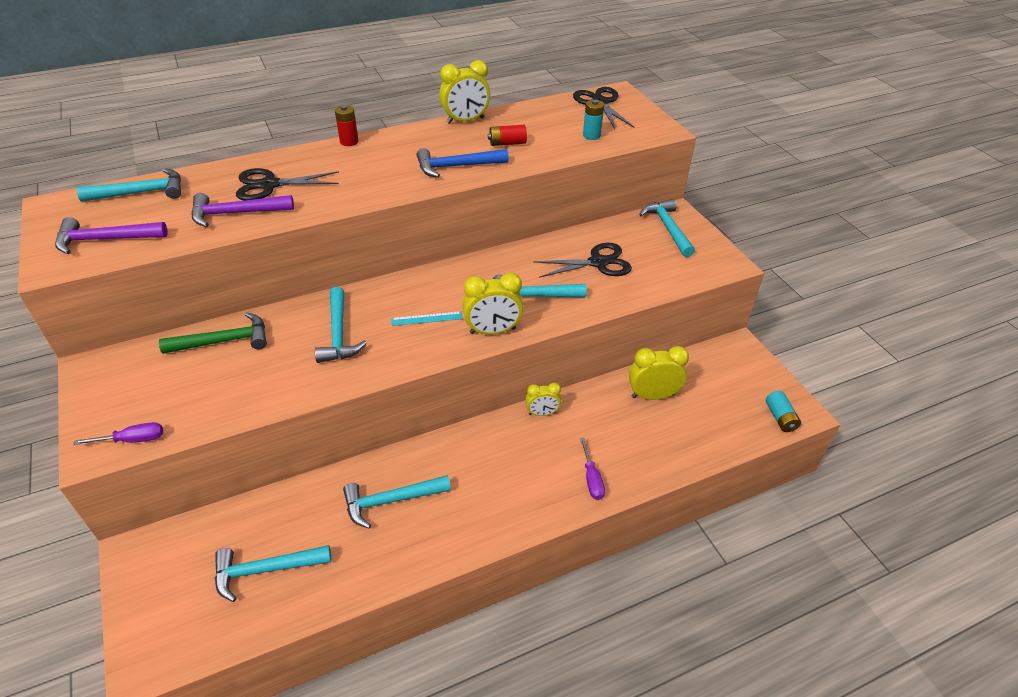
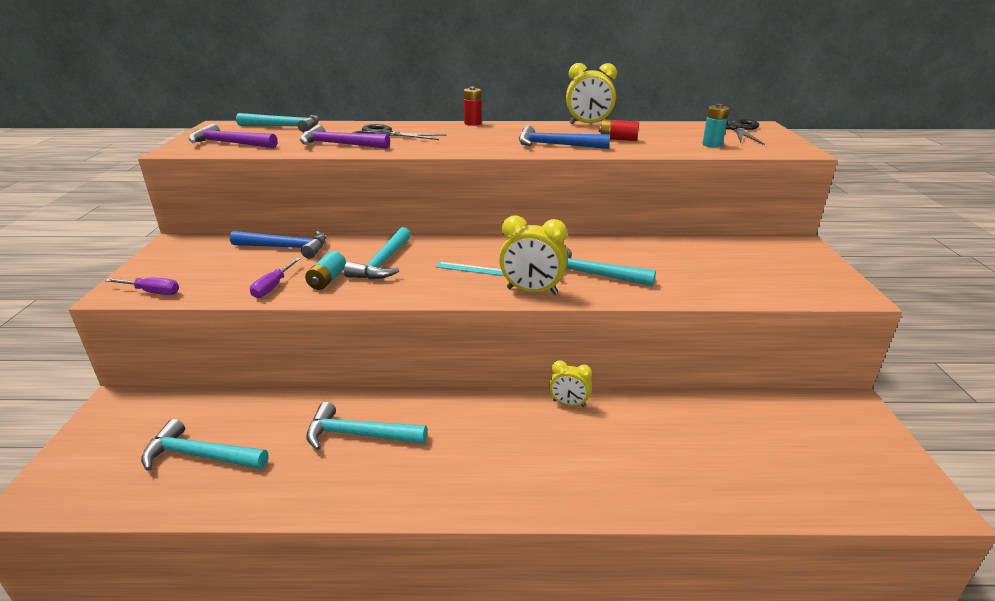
camera: 25 degrees right, 15 degrees down
(224, 341) = (286, 248): green hammer -> blue hammer
(591, 479) = (592, 485): purple screwdriver -> purple screwdriver (273, 286)
(598, 262) = (684, 264): black scissors -> none
(652, 396) = (713, 423): yellow clock -> none
(668, 228) = (785, 253): turquoise hammer -> none
(780, 418) = (894, 498): turquoise battery -> turquoise battery (327, 280)

